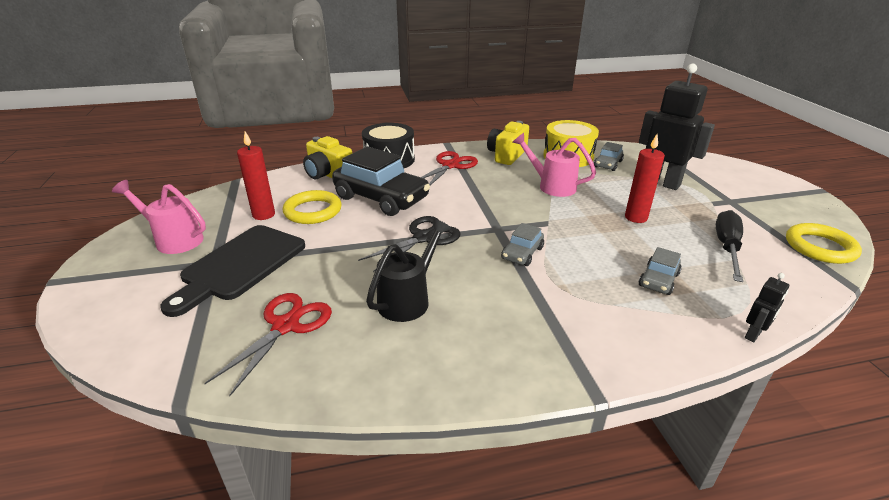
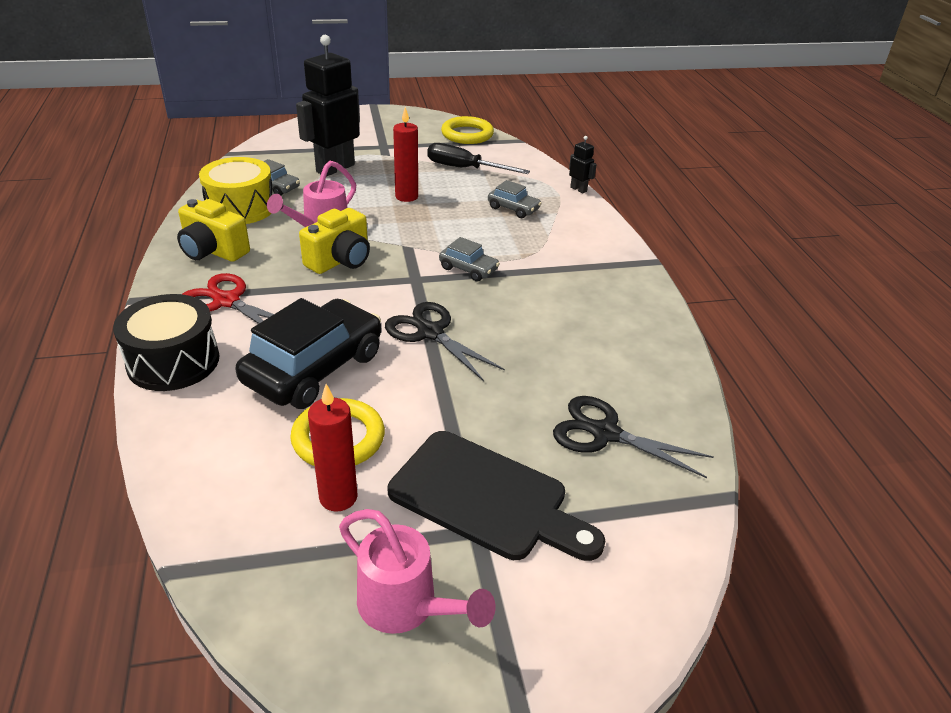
camera: 90 degrees left, 5 degrees up
(174, 240) = (405, 606): pink watering can -> pink watering can turned 75 degrees counterclockwise
(285, 326) = (605, 433): red scissors -> black scissors
(328, 174) = (204, 432): yellow camera -> yellow camera (340, 260)
(408, 299) = (551, 346): black watering can -> none

